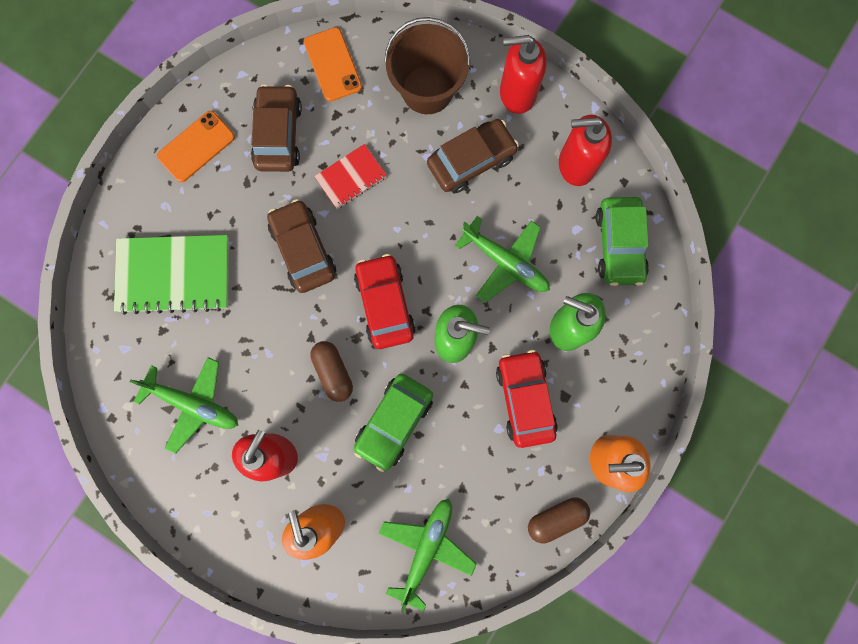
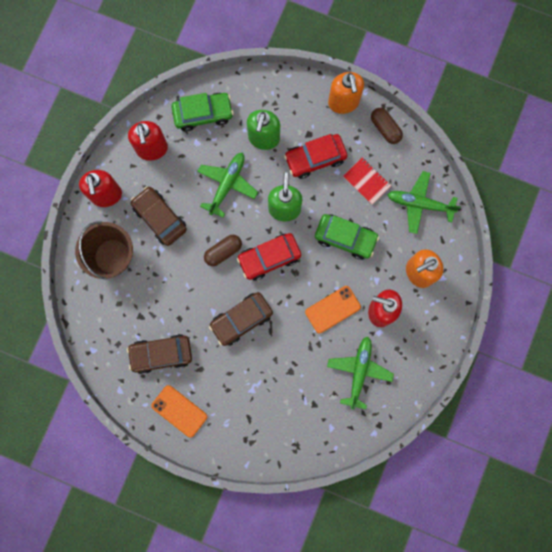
camera: 100 degrees left, 0 degrees up
(174, 274) = (274, 405): green notebook -> none
(333, 65) = (103, 326): orange phone -> orange phone (332, 309)
(333, 372) = (320, 283): brown capsule -> brown capsule (223, 252)
(351, 177) = (184, 297): red notebook -> red notebook (366, 181)

